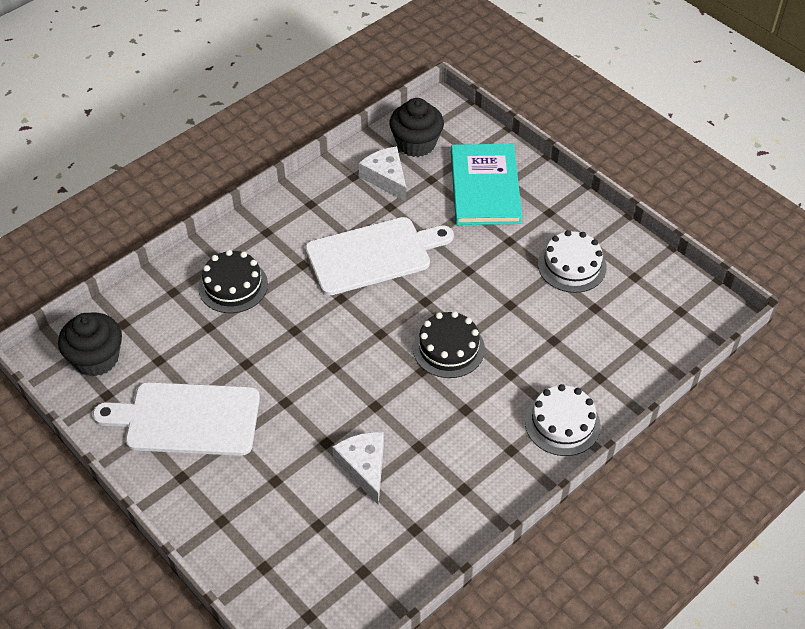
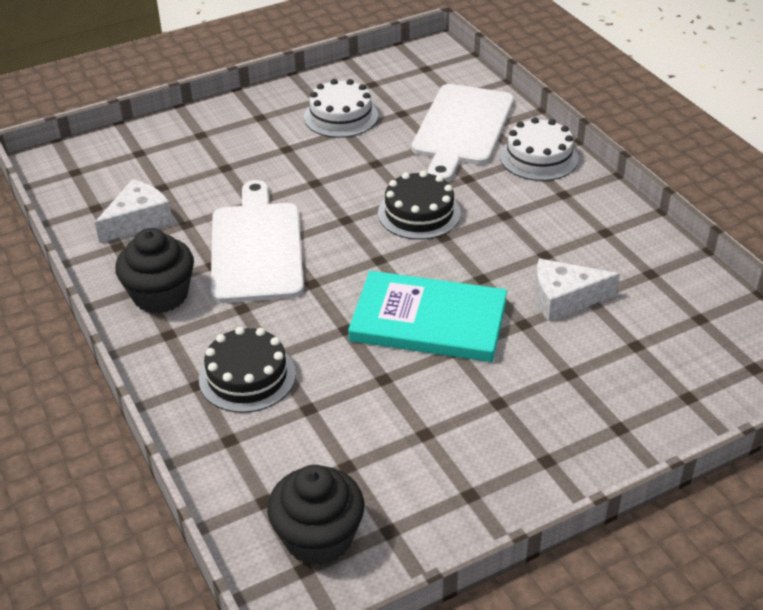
camera: 75 degrees left, 10 degrees down
(186, 419) = (456, 446): white cutting board -> white cutting board (461, 129)
(386, 178) = (138, 220): white cheese -> white cheese turned 150 degrees clockwise
(416, 143) = (96, 189): black cupcake -> black cupcake (160, 295)
(485, 187) = (198, 151): turquoise book -> turquoise book (428, 321)

